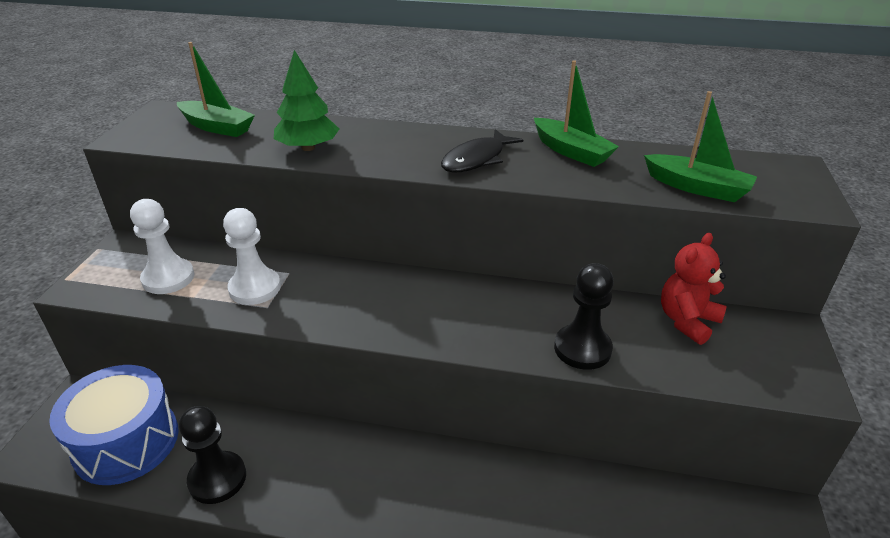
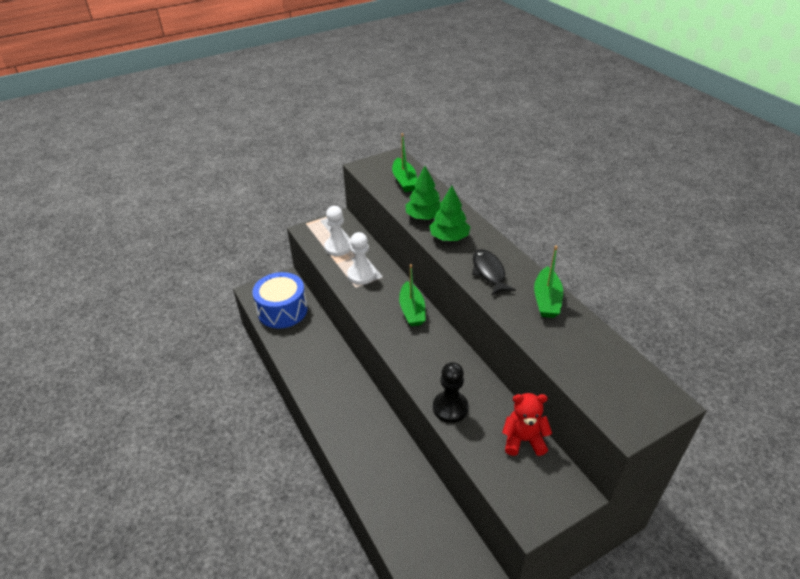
camera: 50 degrees right, 5 degrees up
(217, 479) = (293, 350): black pawn -> none
(375, 152) = (449, 237): none -> green tree
(477, 159) = (489, 272): black fish -> black fish turned 75 degrees clockwise
(697, 187) = (575, 367): green boat -> green boat (412, 310)

